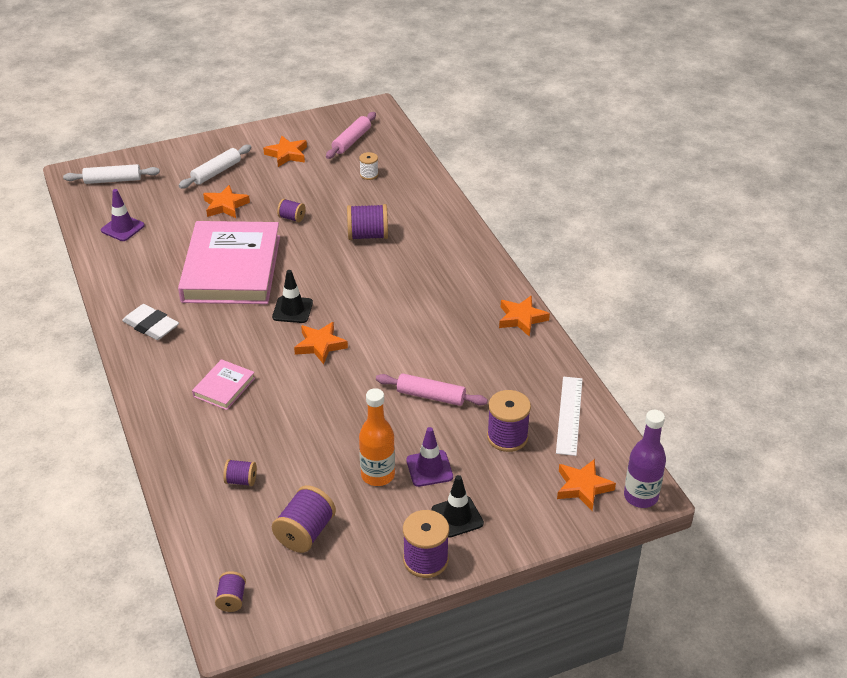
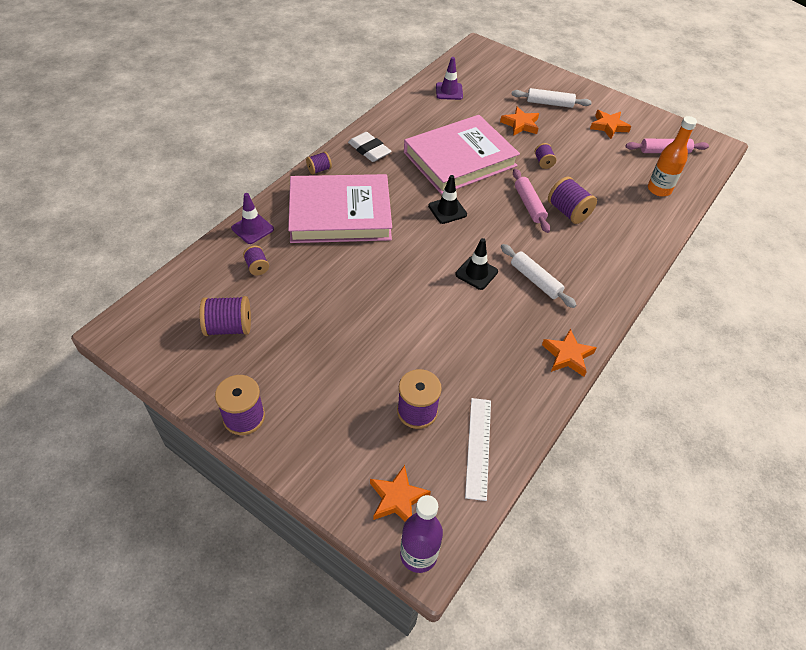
camera: 55 degrees right, 10 degrees up
(113, 180) = (489, 64): white rolling pin -> white rolling pin (535, 280)
(151, 326) = (369, 150): white eraser -> white eraser turned 45 degrees counterclockwise
(224, 387) = (340, 214): pink book -> pink book, size x2.34
(231, 599) = (143, 317): purple spool -> purple spool (319, 170)
(320, 345) = (424, 243): orange star -> none
(369, 174) = (637, 179): white spool -> none
(378, 475) = (314, 343): orange bottle -> orange bottle (659, 189)
(429, 468) = (343, 373): purple traffic cone -> purple traffic cone (252, 229)
(431, 396) = (424, 336): pink rolling pin -> pink rolling pin (529, 205)
(457, 517) = (303, 417): black traffic cone -> black traffic cone (476, 273)
(569, 415) = (478, 447): white ruler -> white ruler turned 60 degrees counterclockwise

